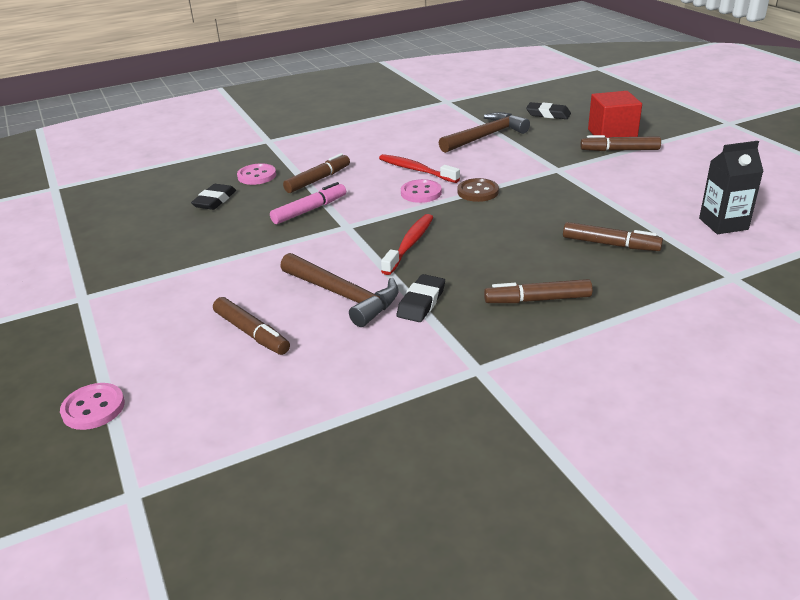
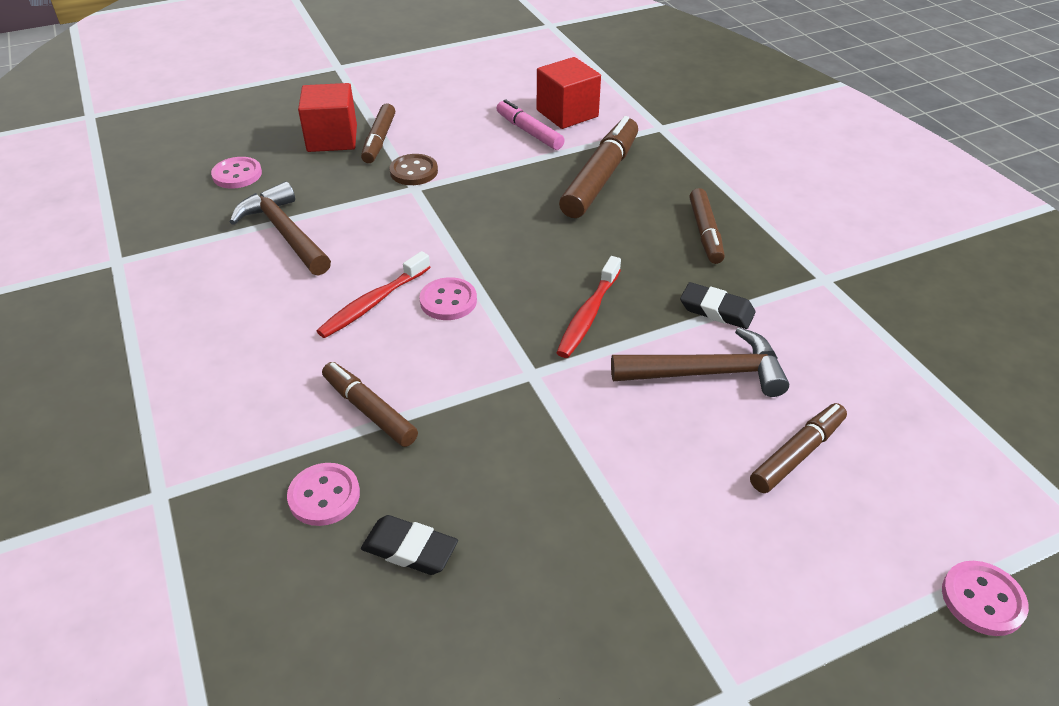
camera: 90 degrees left, 10 degrees up
(309, 210) = (475, 415): pink marker -> pink marker (529, 132)
(343, 296) = (707, 373): brown hammer -> brown hammer turned 45 degrees clockwise
(410, 244) = (588, 315): red toothbrush -> red toothbrush turned 90 degrees counterclockwise
(478, 192) = (459, 252): brown button -> brown button (414, 171)
(548, 114) = (237, 175): black eraser -> pink button
(610, 244) = (600, 178): brown marker -> brown marker, size x1.62
(723, 224) = (567, 113): black carton -> red cube

